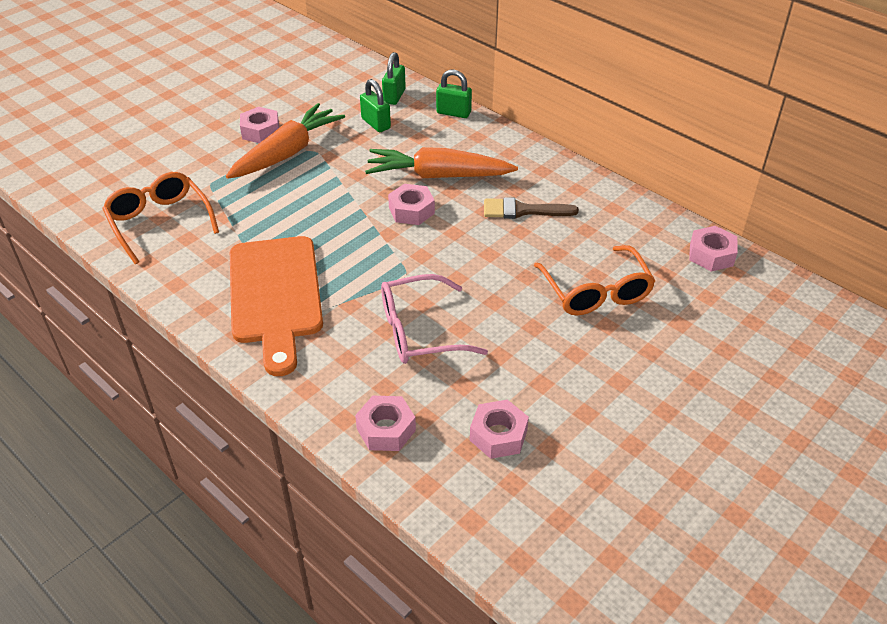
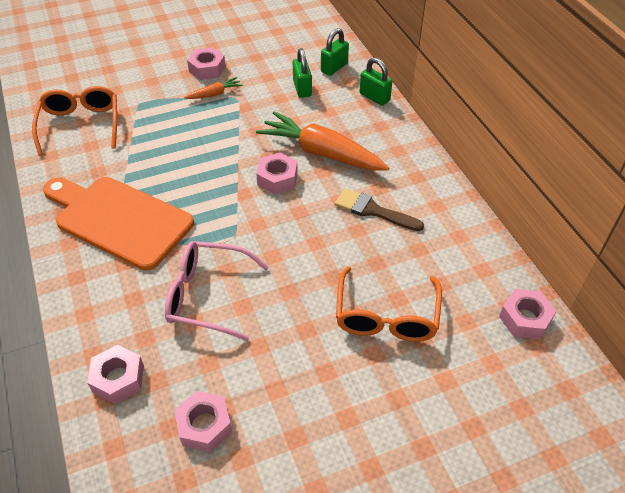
camera: 25 degrees right, 5 degrees up
(275, 296) = (119, 219): orange cutting board -> orange cutting board turned 105 degrees clockwise
(287, 152) = (215, 94): orange carrot -> orange carrot, size x0.47

